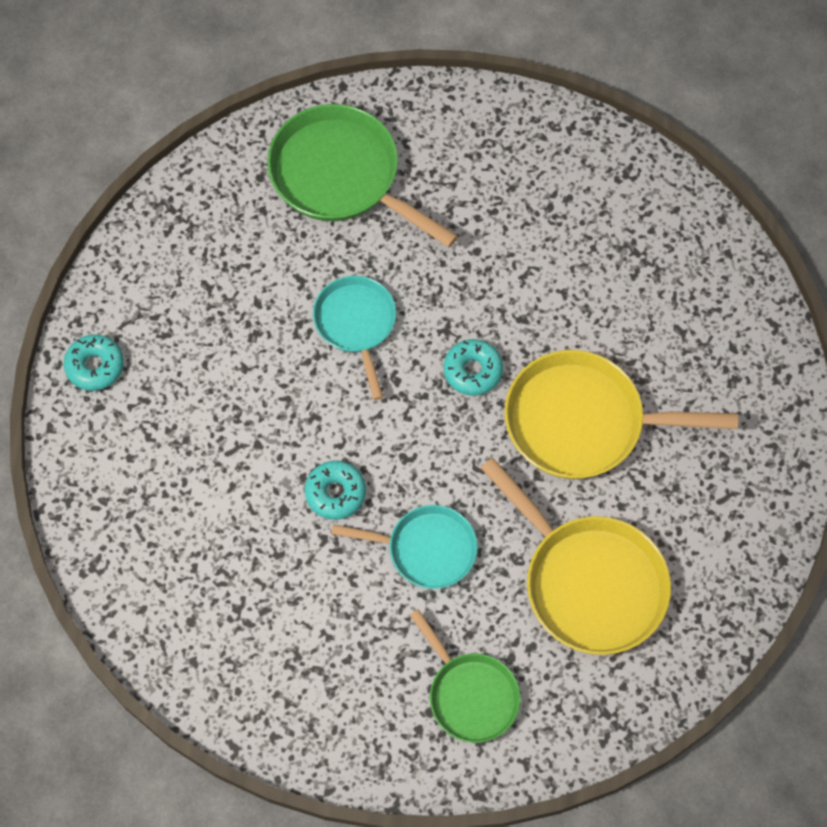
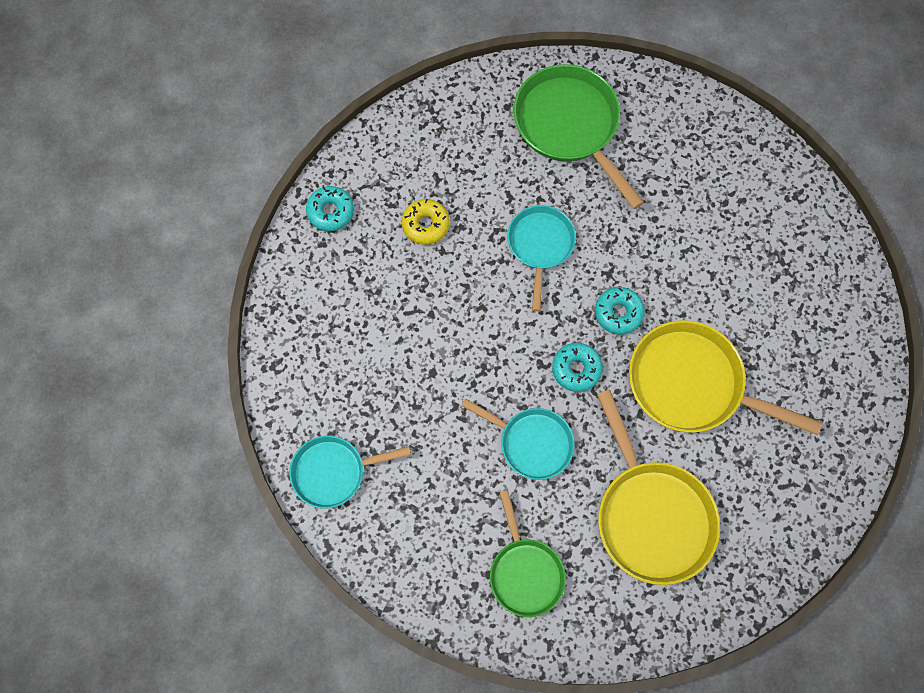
camera: 20 degrees right, 5 degrees up
(210, 661) = (334, 472): none -> turquoise pan
(214, 344) = (425, 225): none -> yellow donut
(335, 493) = (477, 373): turquoise donut -> turquoise donut (576, 369)

